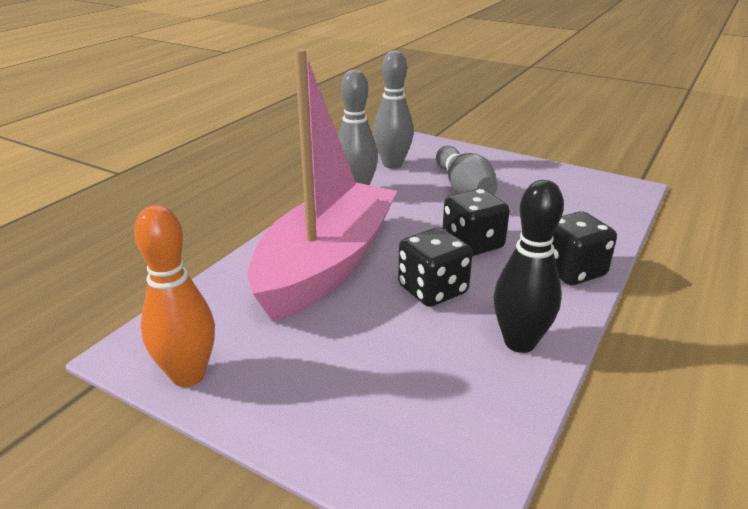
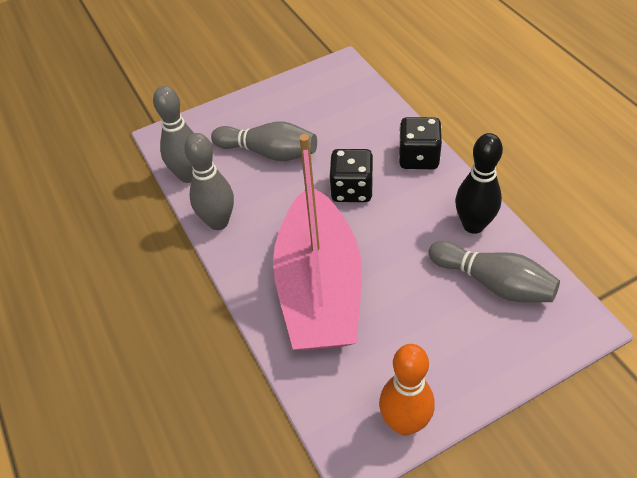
camera: 55 degrees left, 20 degrees up
(326, 265) = (319, 288): pink boat -> pink boat turned 150 degrees counterclockwise
(432, 290) = (392, 240): black dice -> none
(445, 387) = (493, 283): none -> grey bowling pin

